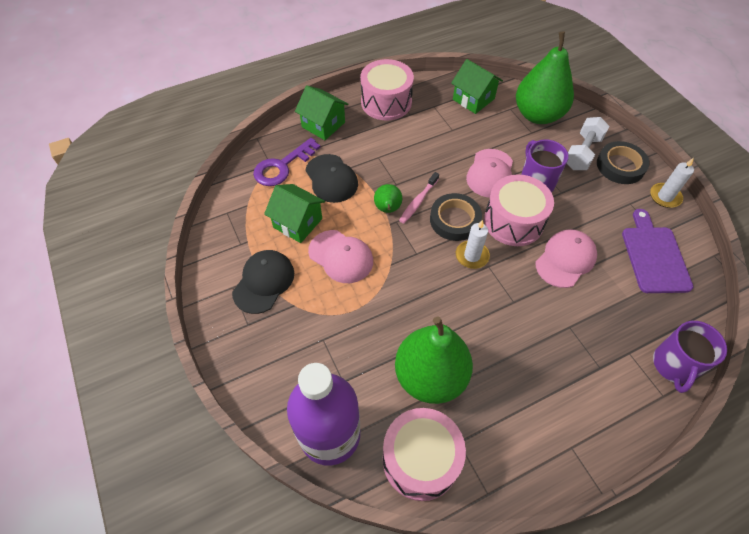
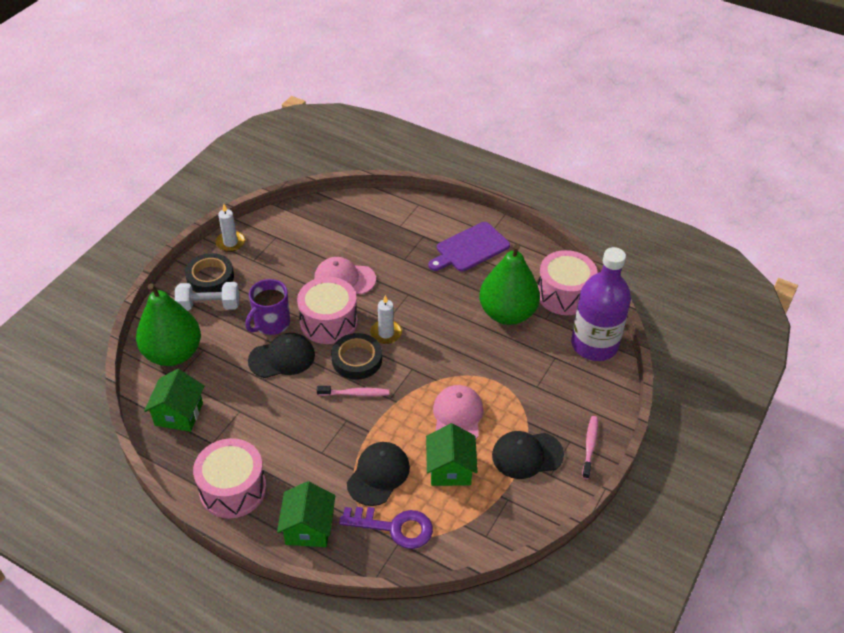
camera: 125 degrees left, 10 degrees down
(229, 336) = (590, 446): none -> pink toothbrush
(387, 209) = (381, 411): green pear -> none
(490, 173) = (282, 358): pink cap -> black cap
(654, 256) = (302, 234): purple cutting board -> purple cutting board (470, 248)
(673, 365) = (391, 205): purple mug -> none

